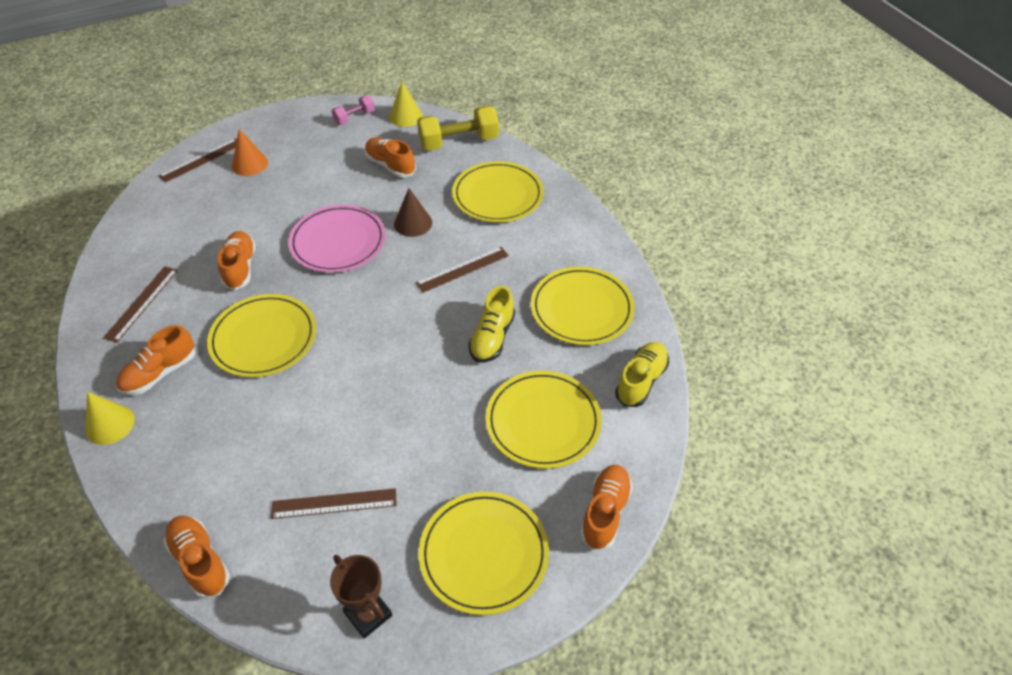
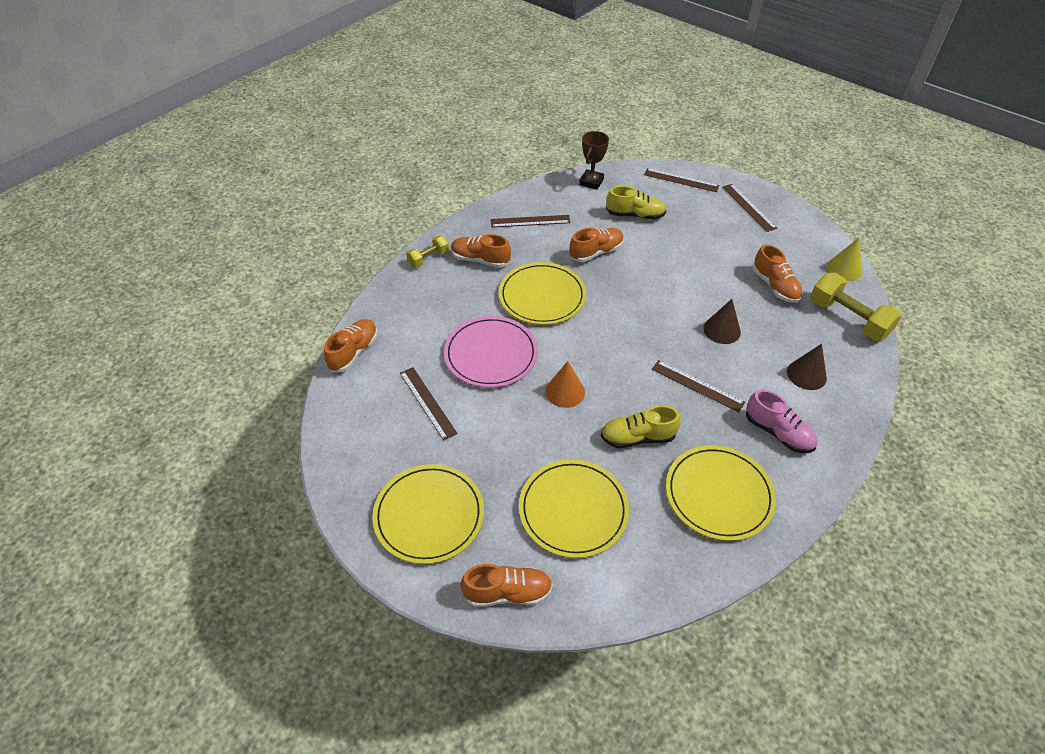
camera: 65 degrees right, 0 degrees up
(110, 424) = (428, 258): yellow cone -> yellow dumbbell
(249, 164) = (700, 206): orange cone -> orange cone (565, 391)
(282, 134) = (748, 207): none -> brown ruler
(338, 242) = (663, 293): pink plate -> pink plate (491, 354)
(355, 118) = (809, 239): pink dumbbell -> none
(368, 614) = (352, 461): brown trophy -> brown trophy (591, 182)
(390, 165) = (775, 286): orange shoe -> orange shoe turned 135 degrees clockwise
(498, 195) = (806, 374): yellow plate -> brown cone
(543, 242) = (778, 433): none -> pink shoe
(641, 381) = (666, 576): yellow shoe -> yellow shoe (635, 215)

